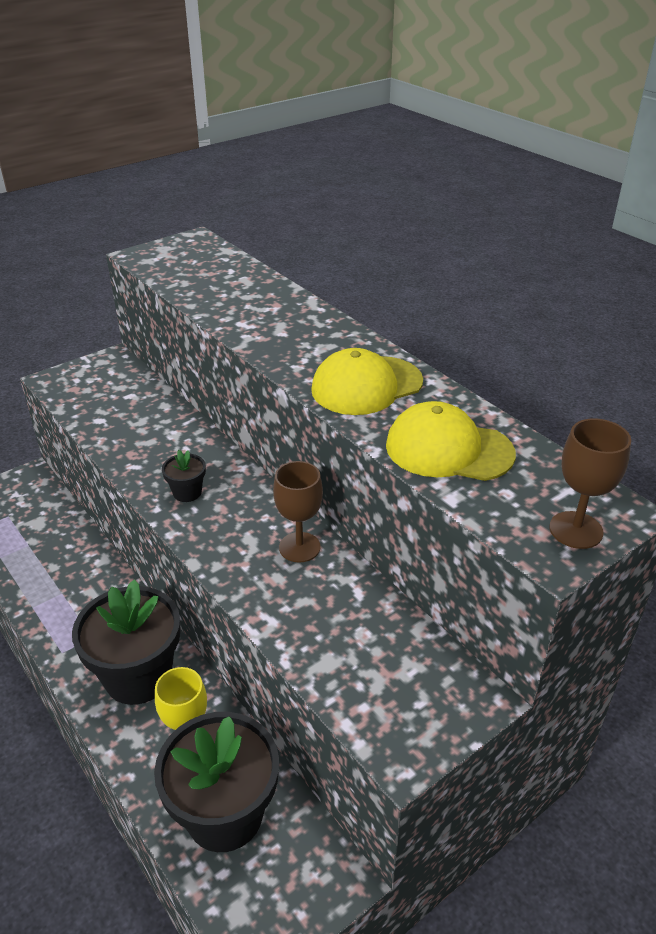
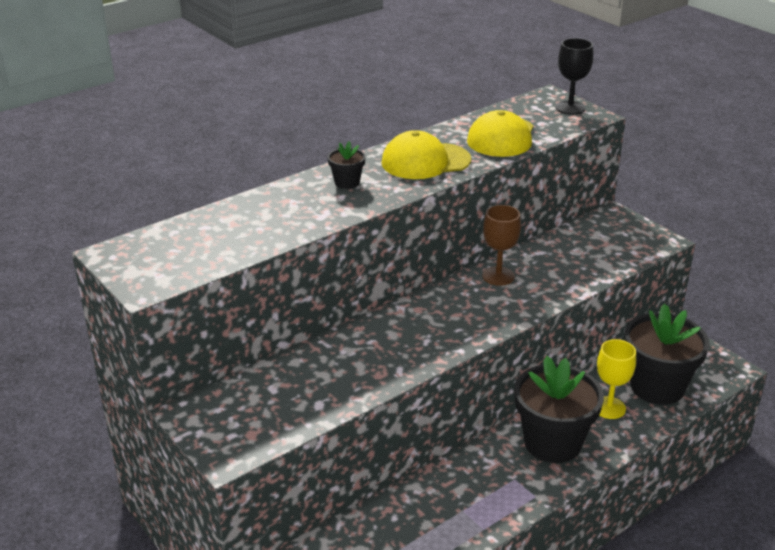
camera: 90 degrees left, 5 degrees down
(187, 492) = (437, 334): black flower pot -> black flower pot (347, 182)
(366, 386) = (425, 161): yellow cap -> yellow cap turned 105 degrees clockwise
(576, 530) = (570, 108): brown goblet -> black goblet

